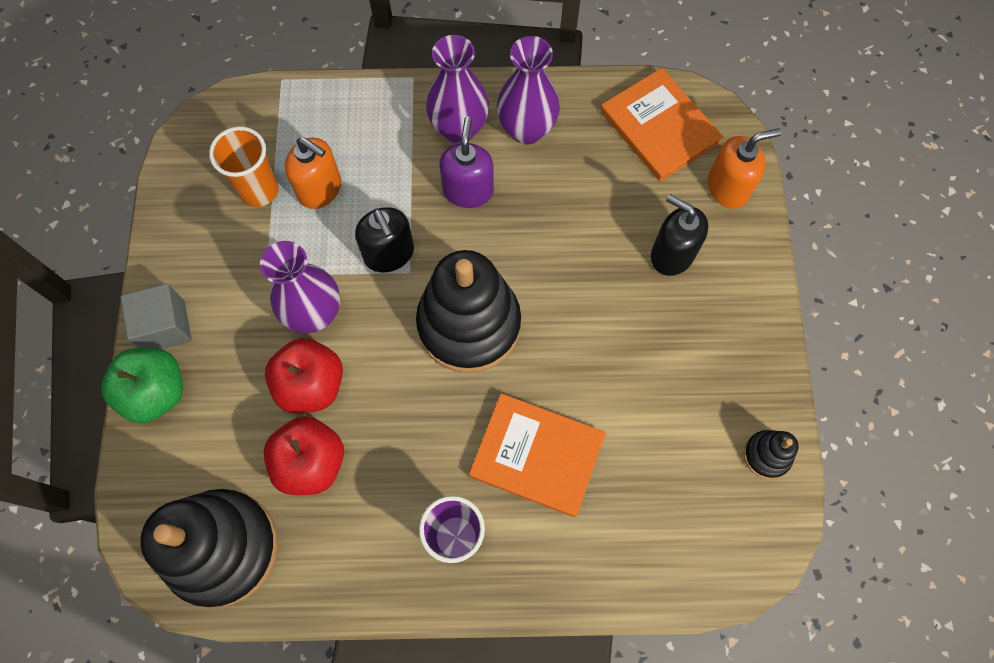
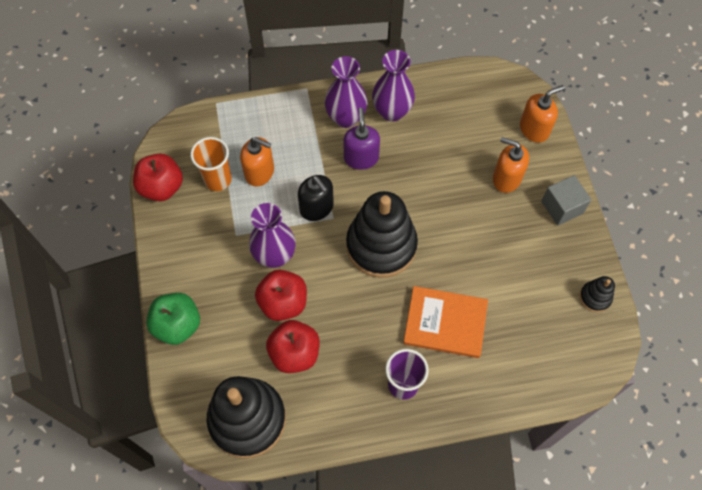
camera: 10 degrees left, 5 degrees down
(165, 326) = (174, 280): grey cube -> grey cube (562, 207)
(179, 189) = (162, 187): none -> red apple
(659, 127) = (480, 96): orange book -> none
(672, 254) = (506, 178): black soap dispenser -> orange soap dispenser

